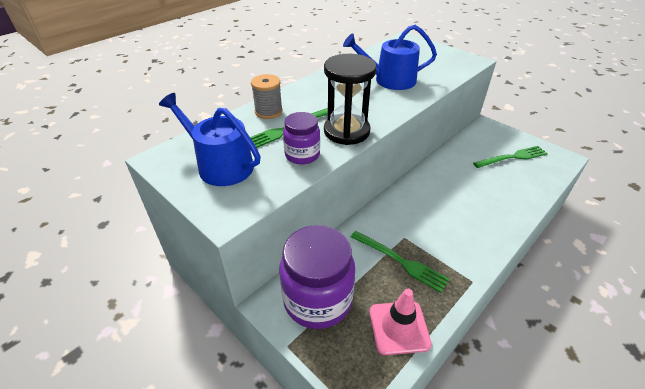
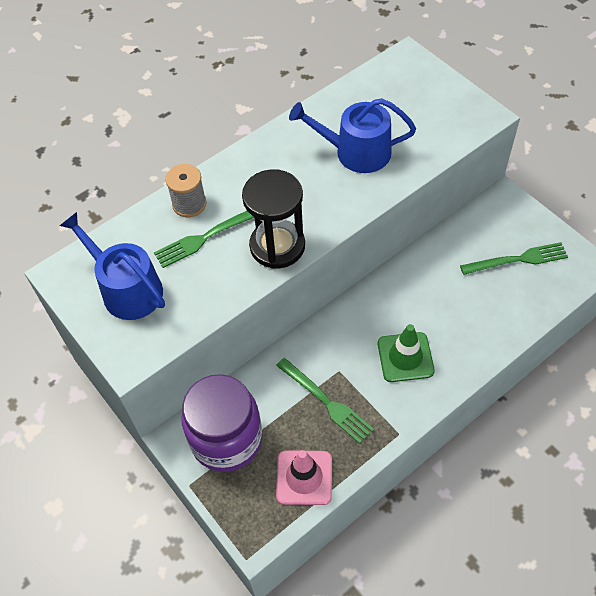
camera: 10 degrees right, 15 degrees up
(302, 155) = (219, 280): purple jar -> none
(455, 223) = (405, 357): none -> green traffic cone

